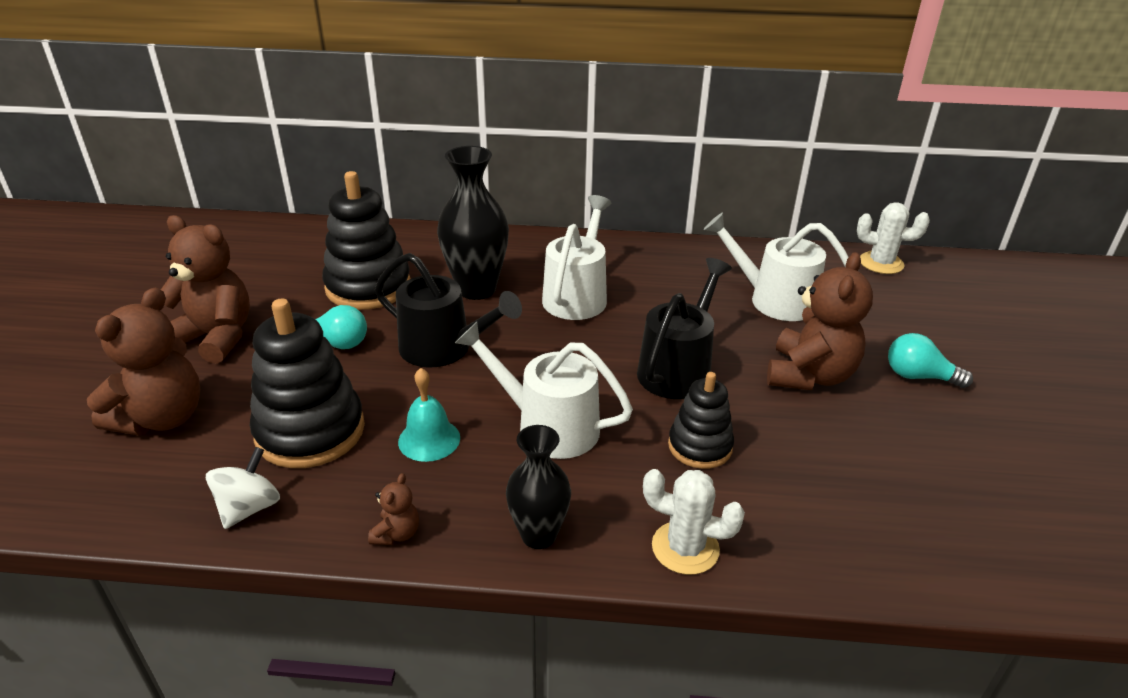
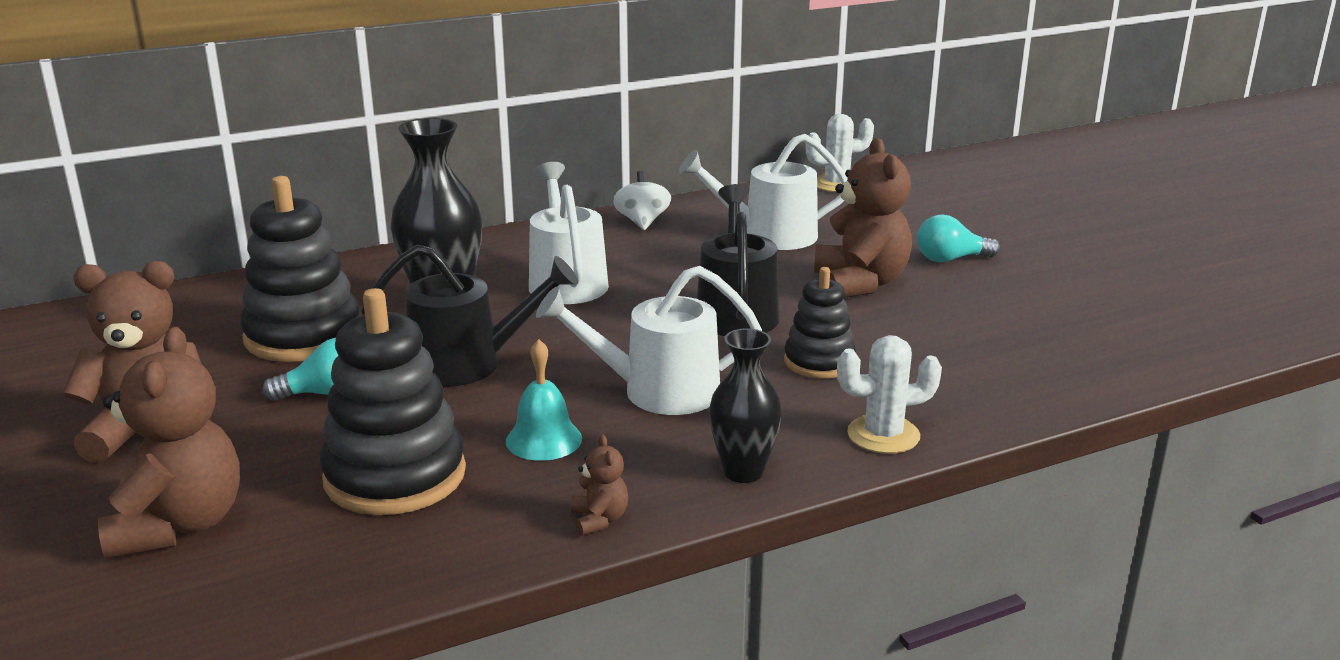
camera: 30 degrees left, 10 degrees down
(249, 508) = (404, 558): white spinning top -> white spinning top (642, 222)

